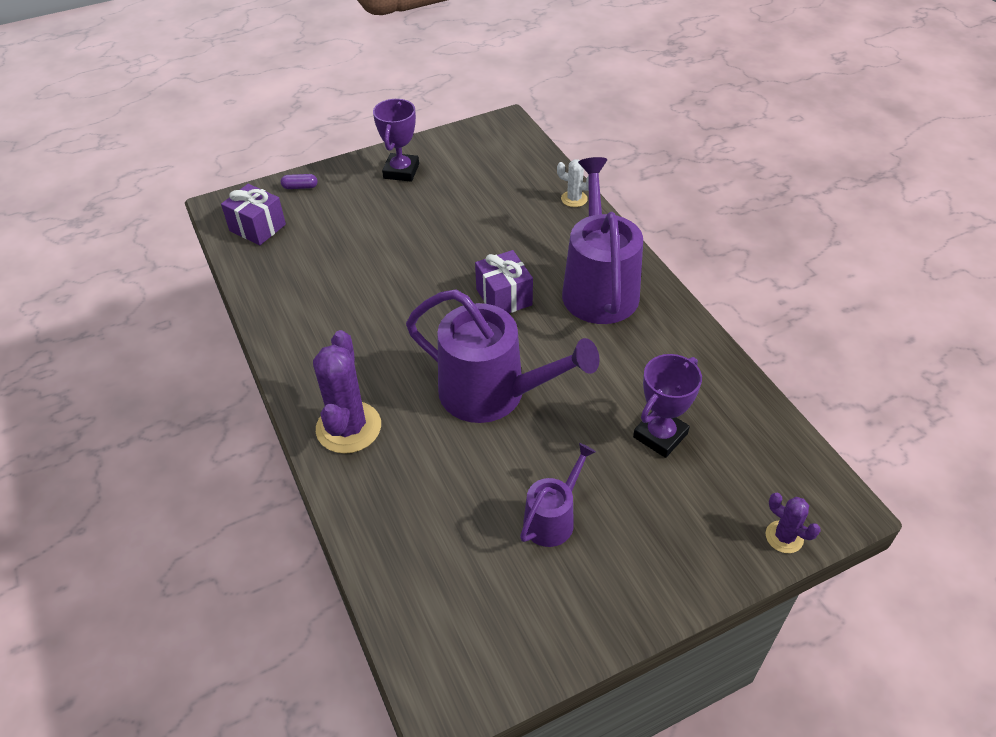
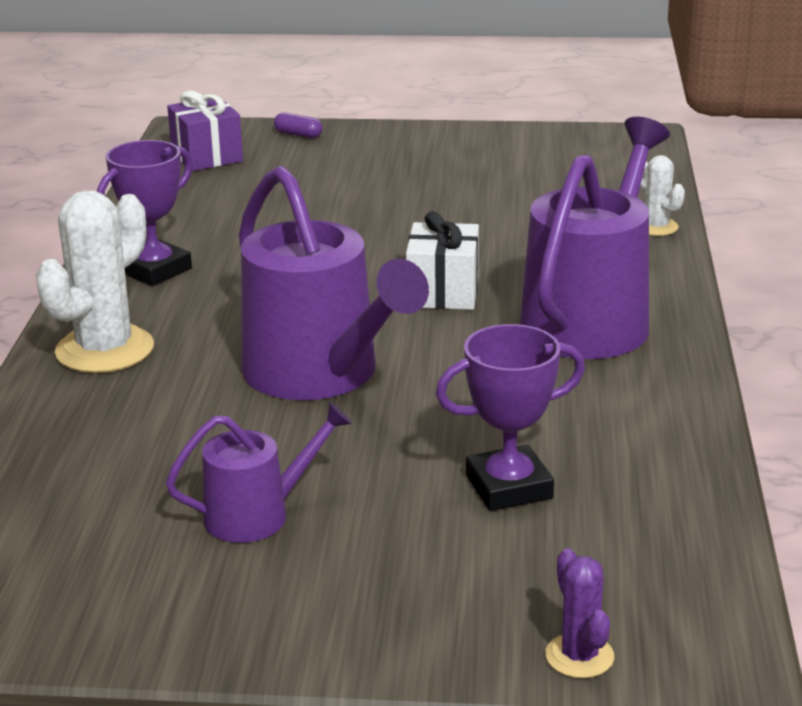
camera: 30 degrees right, 20 degrees down
(348, 427) = (105, 350): purple cactus -> white cactus
(401, 171) = (442, 149): purple trophy -> purple trophy (155, 270)
(504, 297) = (443, 292): purple gift -> white gift

